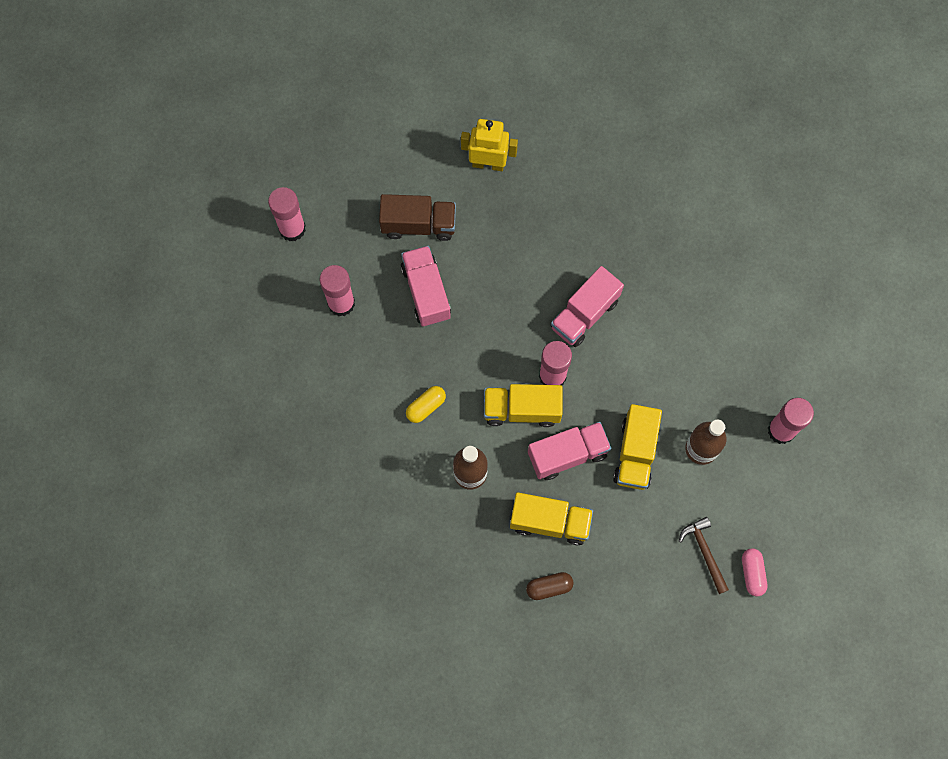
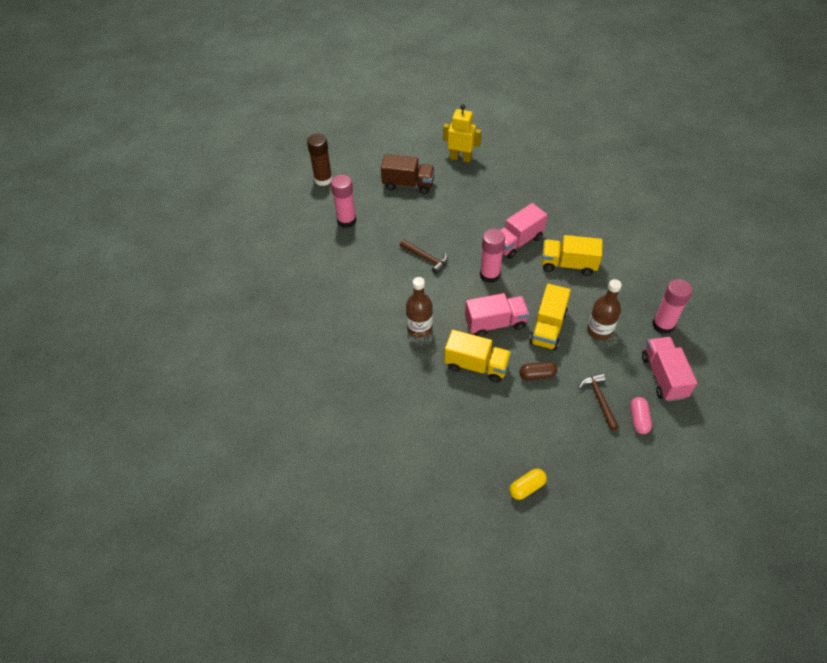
camera: 10 degrees right, 20 degrees down
(292, 228) = (323, 179): pink glue stick -> brown glue stick
(426, 292) = (406, 220): pink truck -> pink truck (663, 376)
(426, 406) = (394, 284): yellow capsule -> yellow capsule (527, 487)
(463, 357) = (426, 258): none -> brown hammer
(522, 410) = (464, 293): yellow truck -> yellow truck (568, 264)
(549, 587) = (470, 410): brown capsule -> brown capsule (537, 375)

